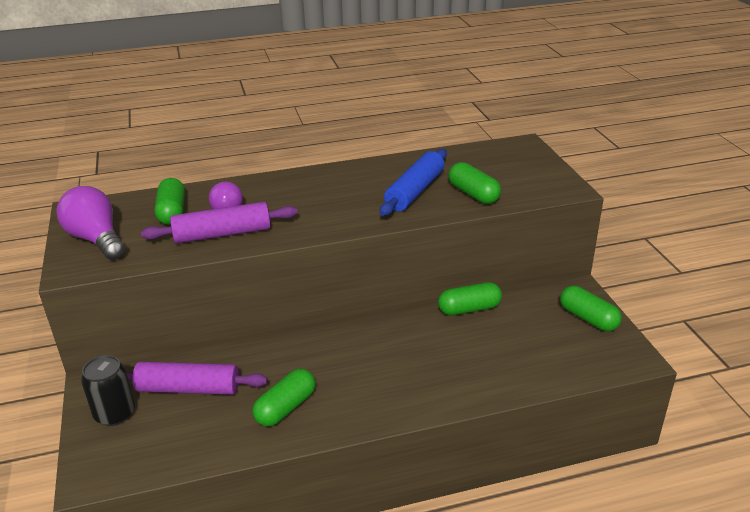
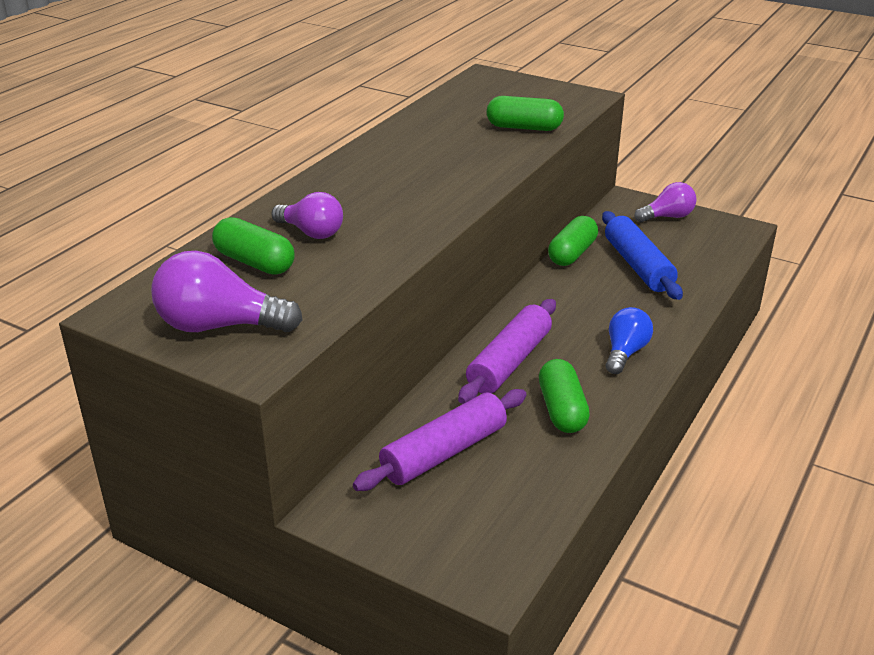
camera: 45 degrees left, 0 degrees up
(115, 413) = (410, 519): black can -> none
(222, 234) = (359, 255): purple rolling pin -> purple rolling pin (509, 362)
(385, 397) = (625, 353): none -> blue light bulb
(414, 191) = (469, 145): blue rolling pin -> blue rolling pin (637, 266)
(588, 318) = (667, 217): green capsule -> purple light bulb

